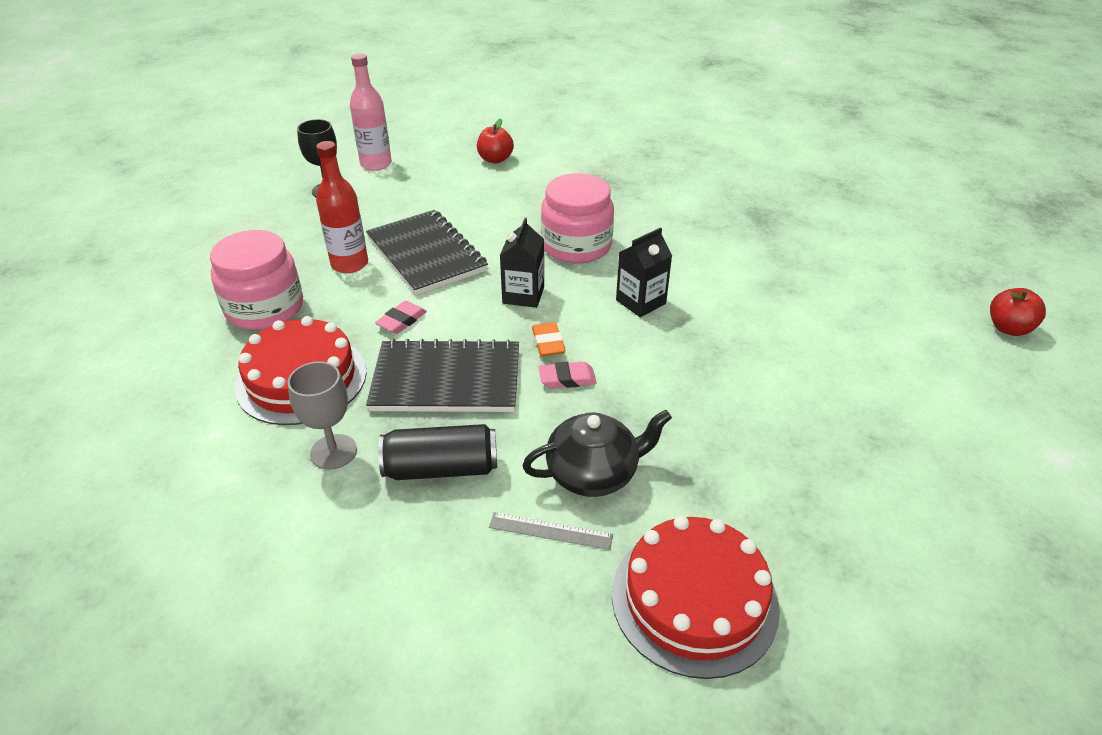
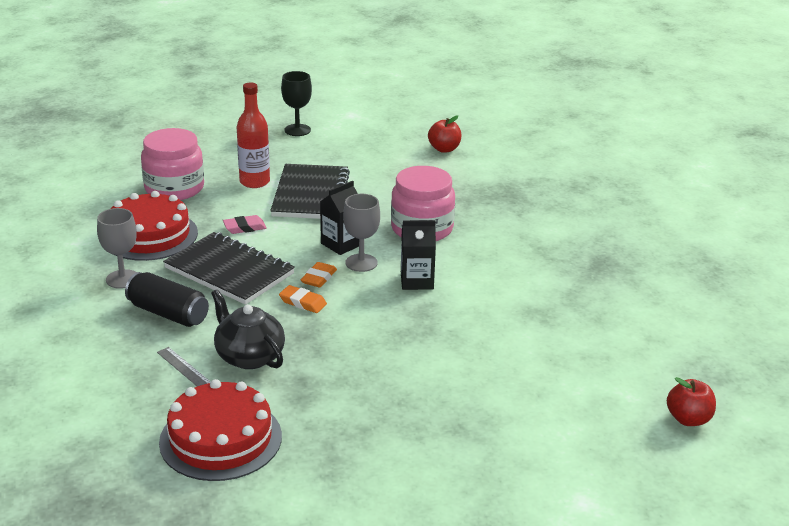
camera: 35 degrees right, 10 degrees down
(376, 164) = (352, 123): pink bottle -> none
(567, 307) = (361, 263): none -> grey goblet
(567, 378) = (303, 302): pink eraser -> orange eraser
(593, 473) = (249, 356): black teapot -> black teapot turned 150 degrees counterclockwise

